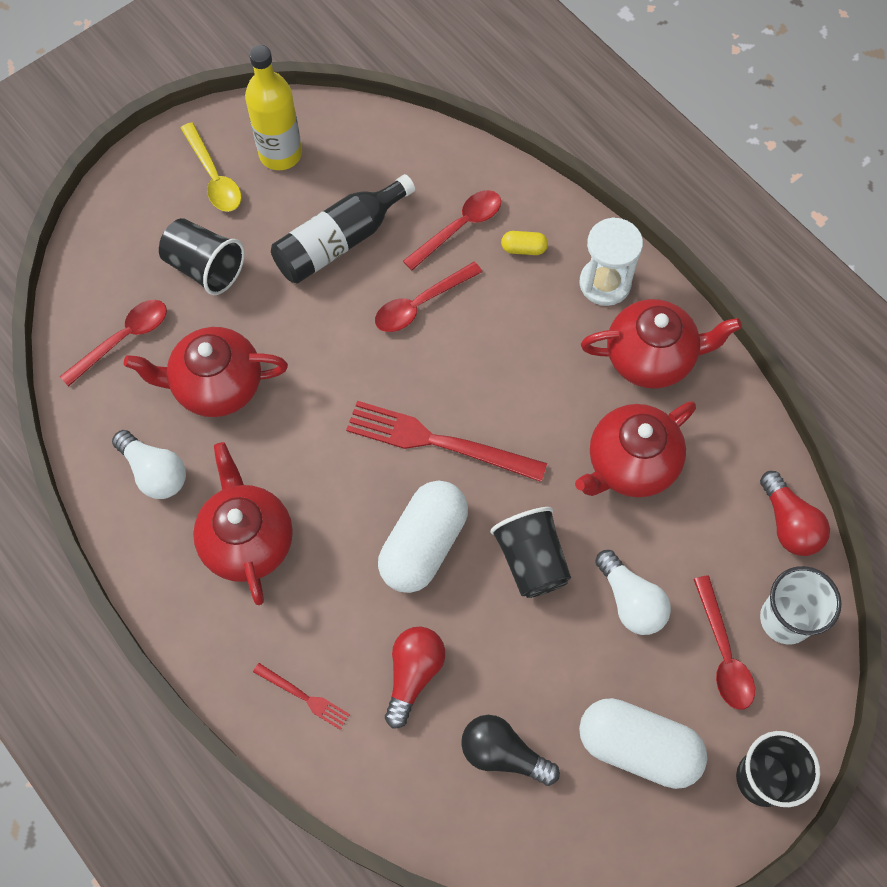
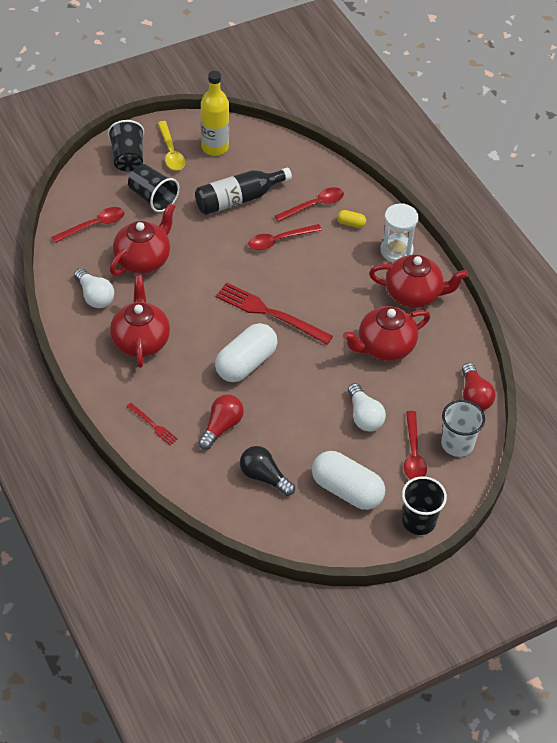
camera: 10 degrees right, 15 degrees down
(216, 386) = (143, 259): red teapot -> red teapot turned 120 degrees clockwise
(531, 560) = (309, 384): black cup -> black cup (128, 158)

